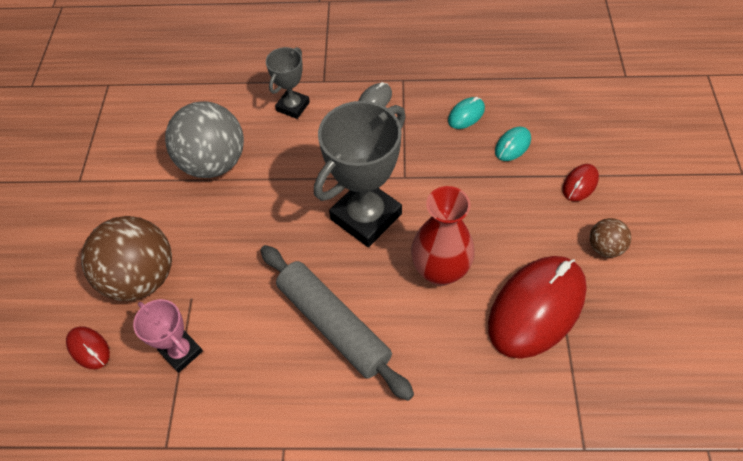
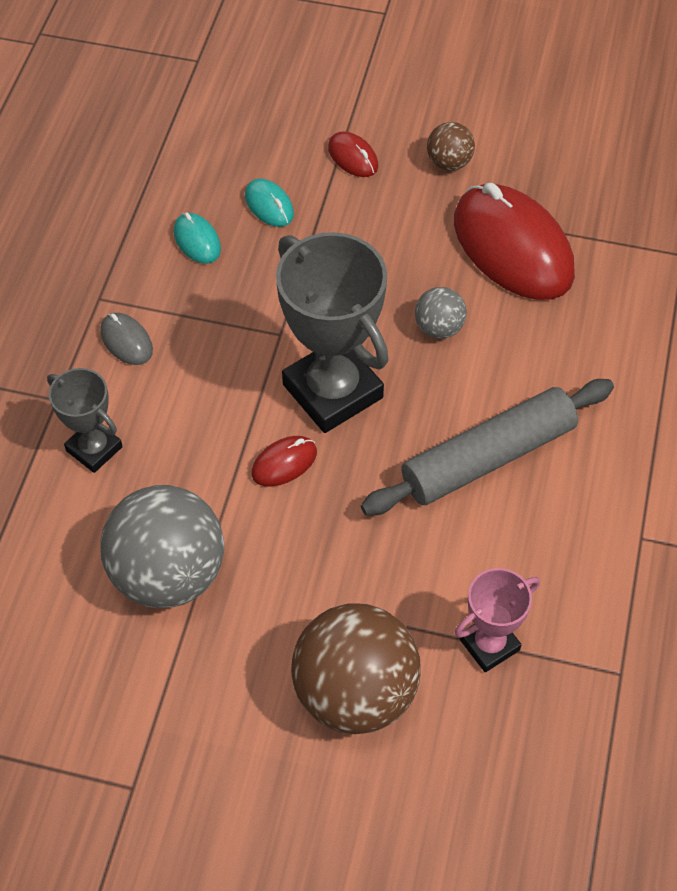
camera: 80 degrees left, 0 degrees up
(88, 348) = (458, 771): red mouse -> red mouse (284, 463)
(440, 271) = (439, 328): red vase -> grey ball

